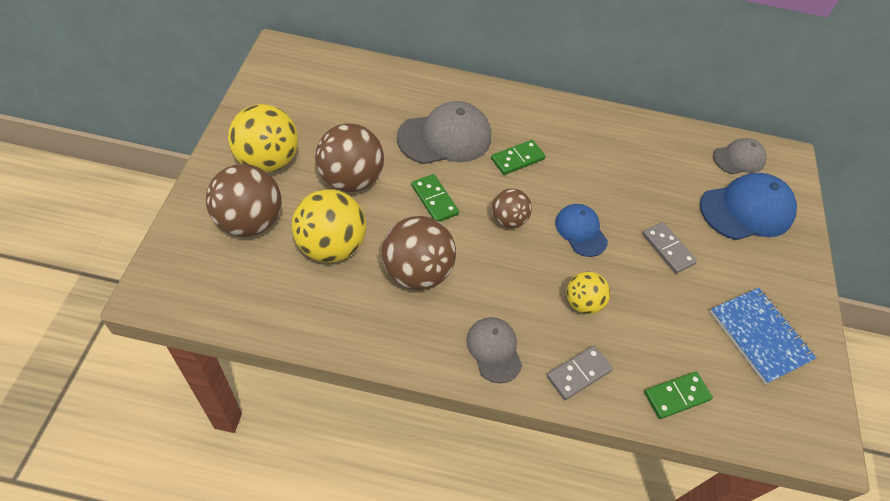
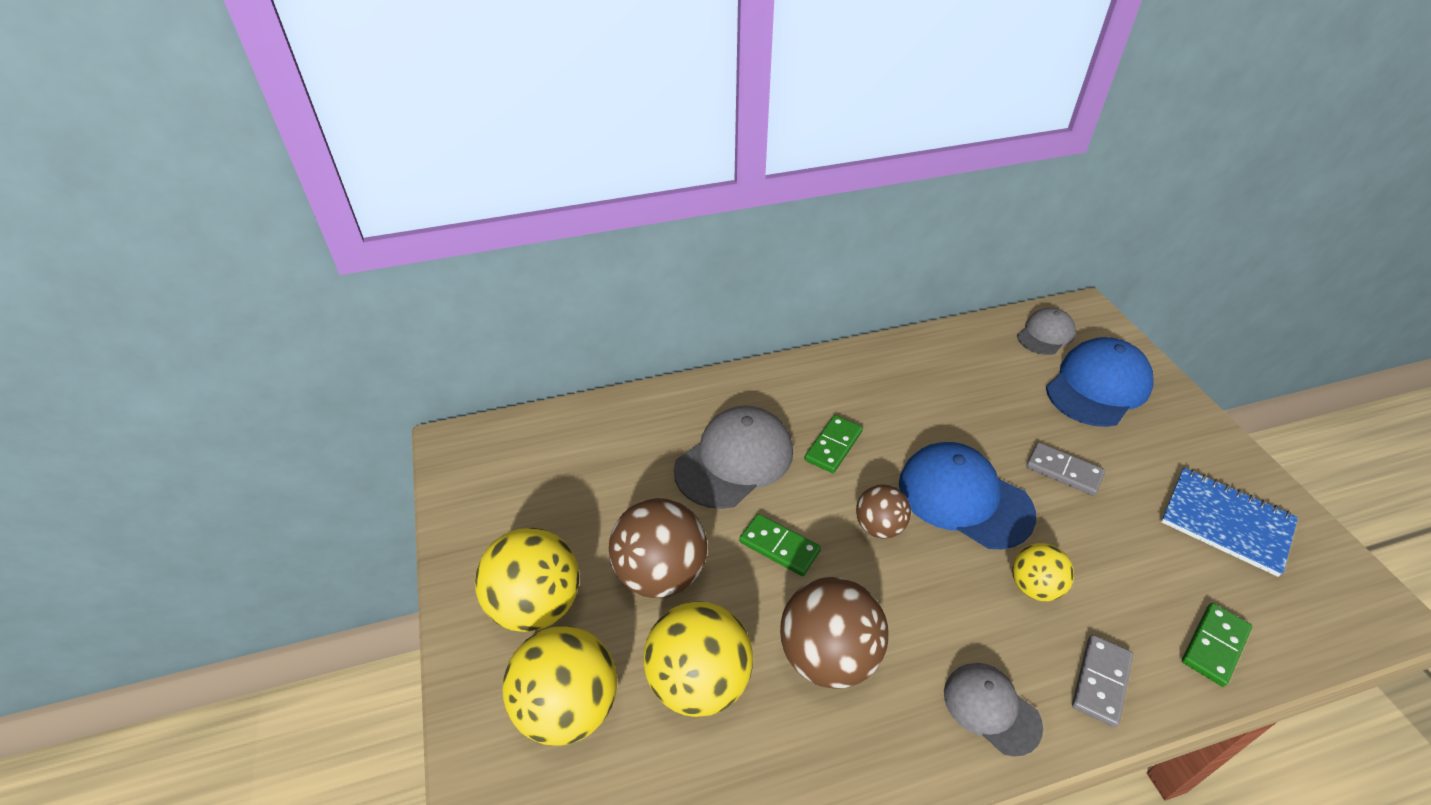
camera: 20 degrees left, 10 degrees down
(249, 221) = (568, 707): brown ball -> yellow ball
(581, 231) = (964, 498): blue cap -> blue cap, size x1.69

